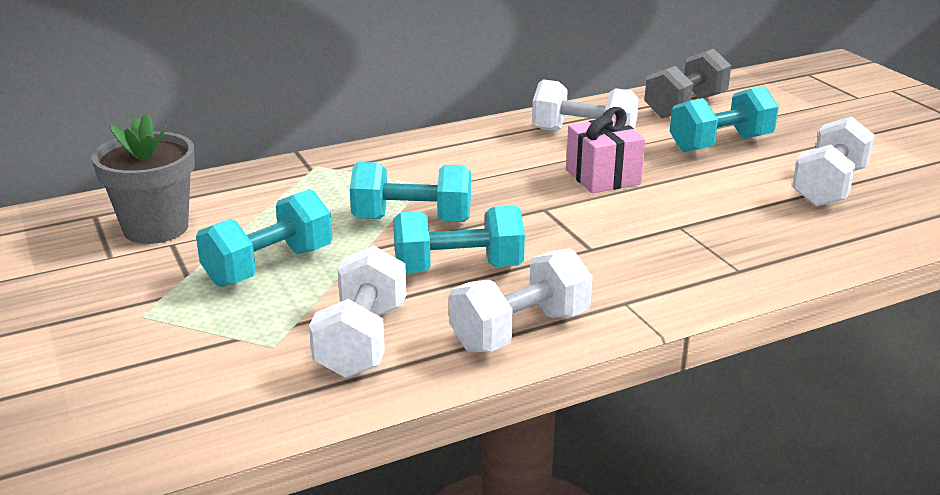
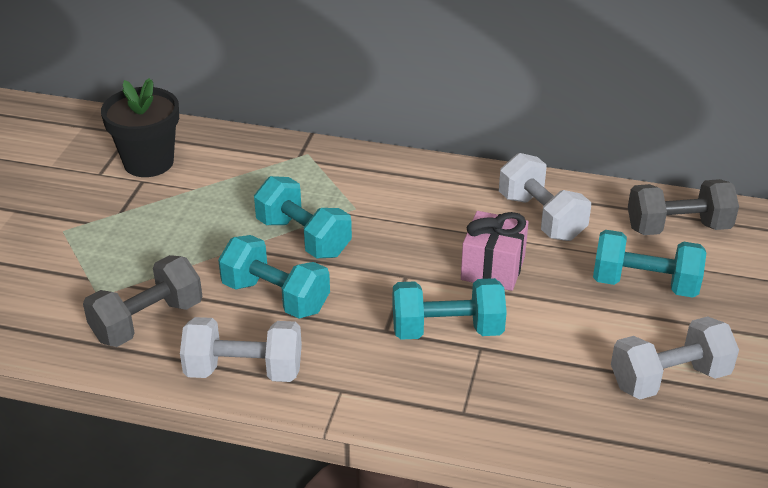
camera: 40 degrees right, 10 degrees up
(156, 228) = (148, 162): grey flower pot -> black flower pot
(269, 266) = (170, 230): turquoise dumbbell -> turquoise dumbbell (447, 330)
(362, 340) = (147, 321): white dumbbell -> grey dumbbell

